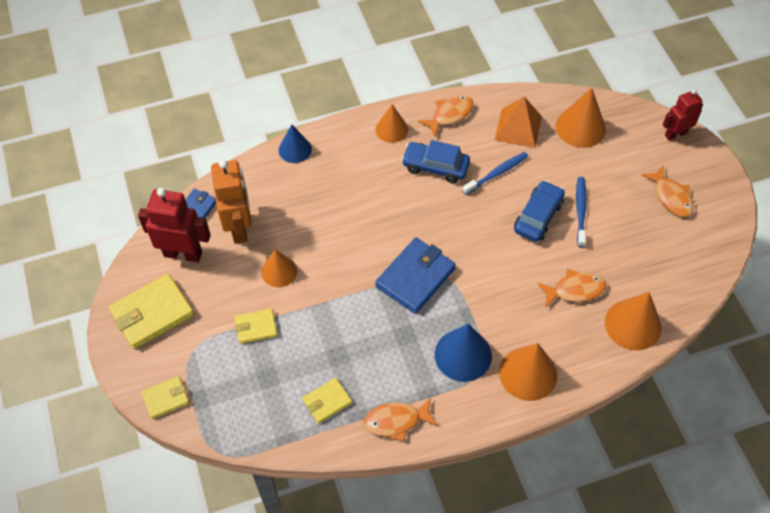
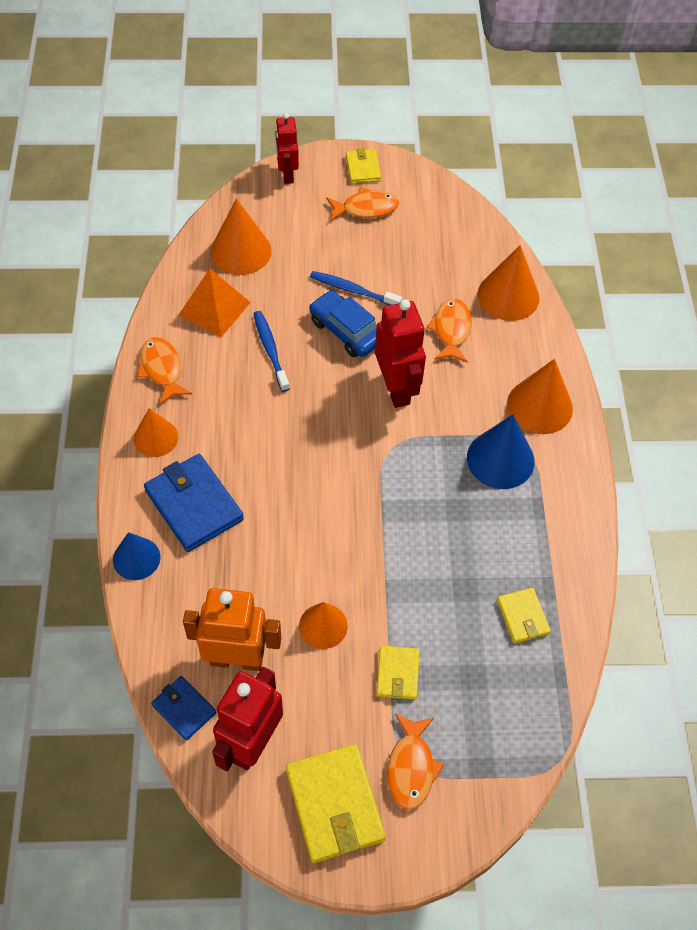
camera: 75 degrees left, 0 degrees up
(166, 398) = (469, 811): yellow wallet -> yellow wallet (363, 168)
(396, 421) = (565, 550): orange fish -> orange fish (411, 767)
(415, 277) = (384, 476): blue wallet -> blue wallet (194, 505)
(435, 167) = (234, 408): blue car -> none
(499, 265) = (396, 388): none -> red robot

